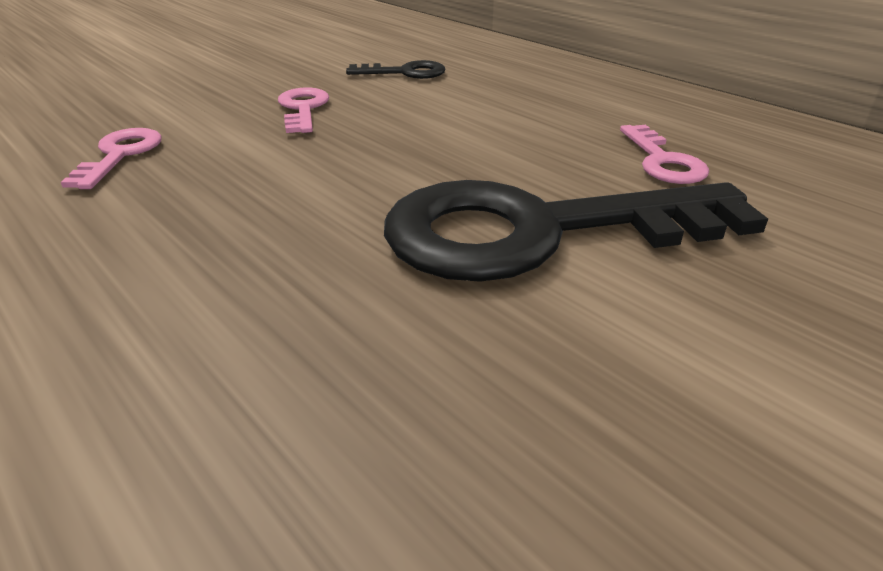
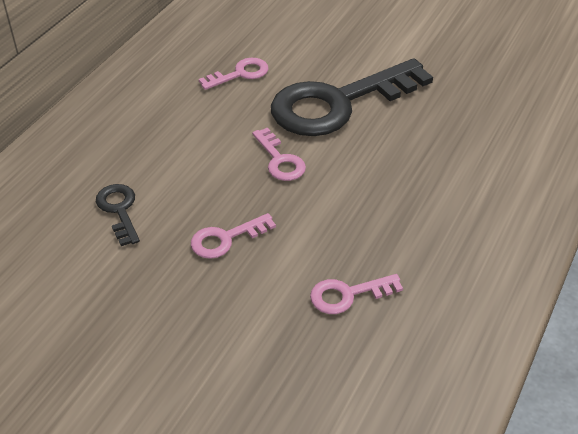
camera: 110 degrees left, 10 degrees up
(415, 157) = (280, 160): none -> pink key
(538, 232) = (338, 103): black key -> black key turned 90 degrees clockwise

